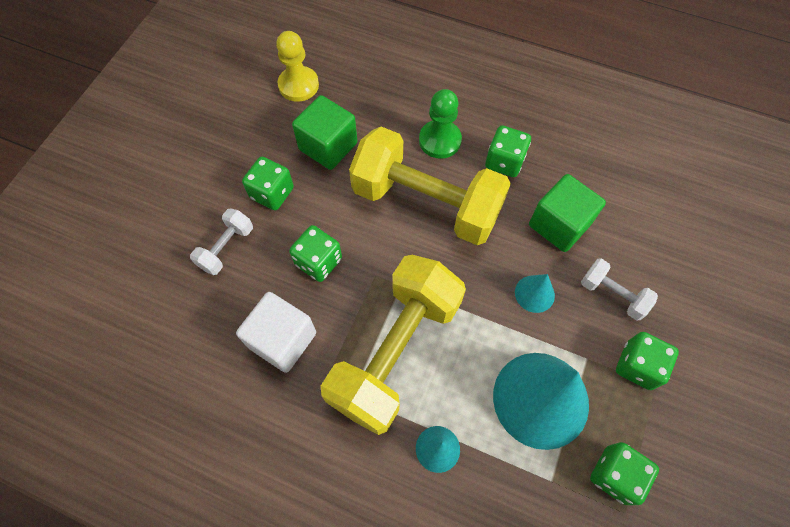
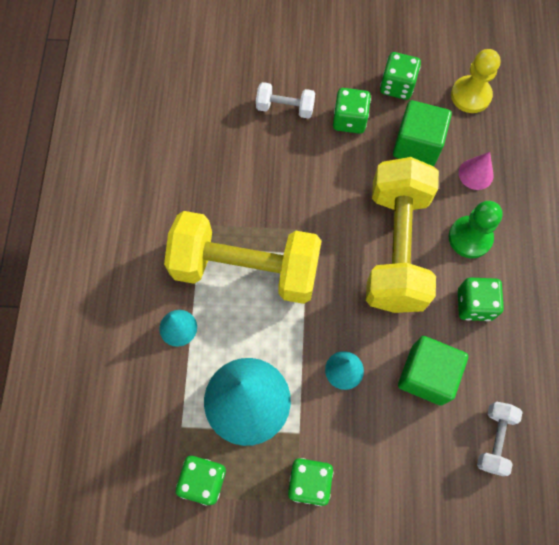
camera: 70 degrees right, 5 degrees up
(282, 340) = (224, 180): white cube -> none
(318, 262) = (301, 181): green dice -> green dice (397, 86)
(379, 112) = (476, 174): none -> pink cone
(612, 294) = (372, 444): white dumbbell -> white dumbbell (494, 439)

